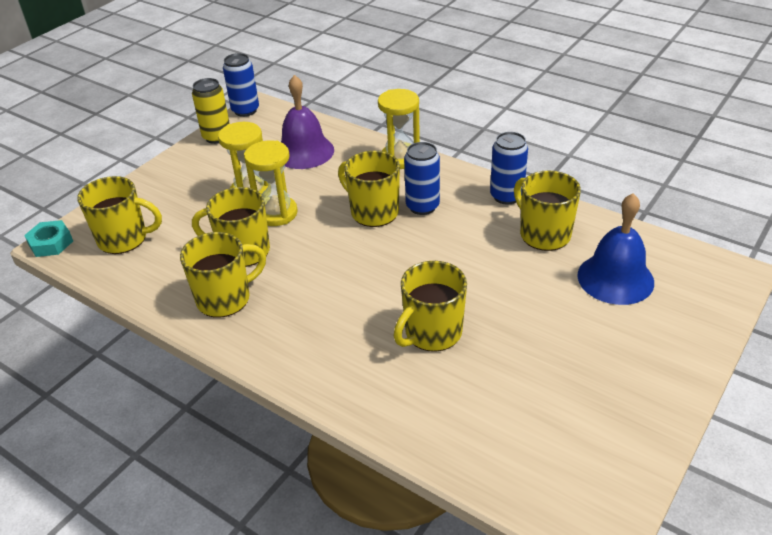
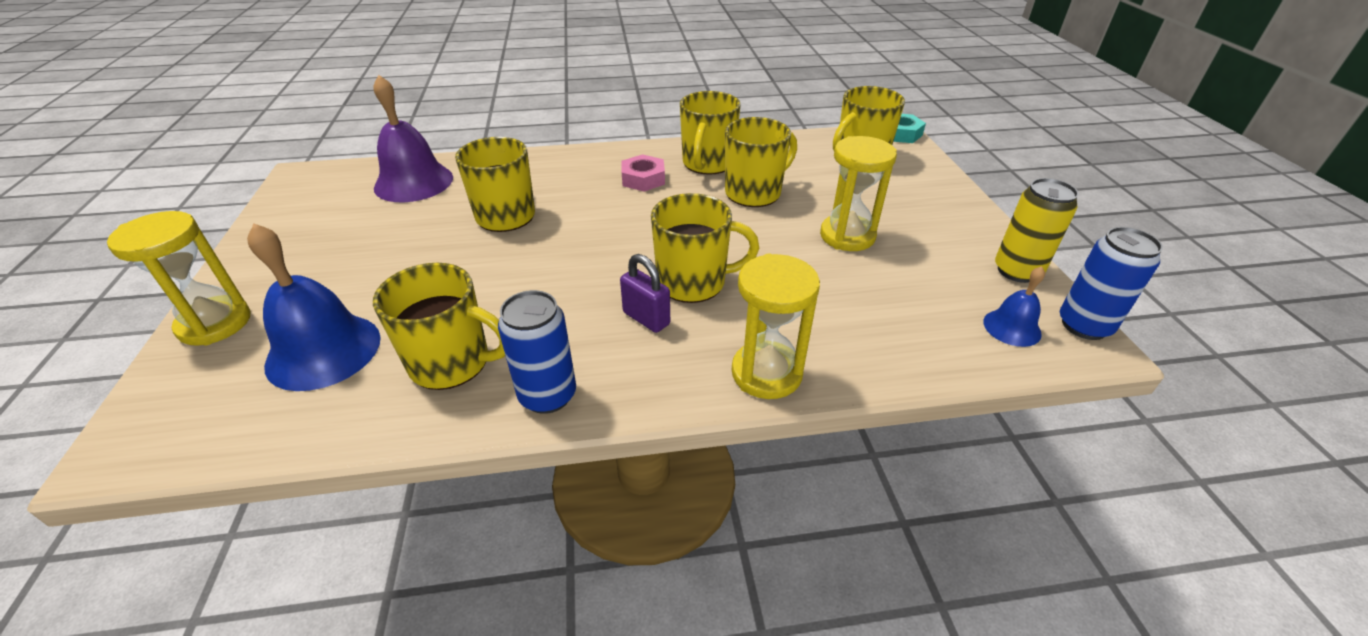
camera: 135 degrees right, 0 degrees up
(273, 123) = (1012, 327): none -> blue bell
(276, 213) = (786, 232): yellow hourglass -> yellow hourglass (215, 324)
(292, 311) = (643, 179): none -> pink nut
(304, 151) = (893, 310): purple bell -> purple bell (414, 182)
(422, 206) = (646, 318): blue can -> purple padlock

